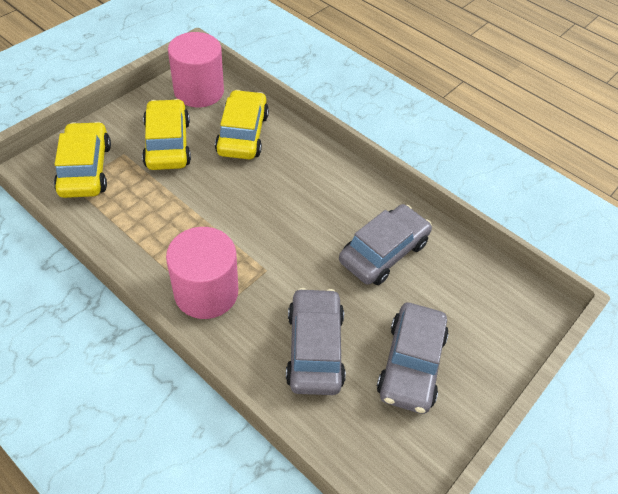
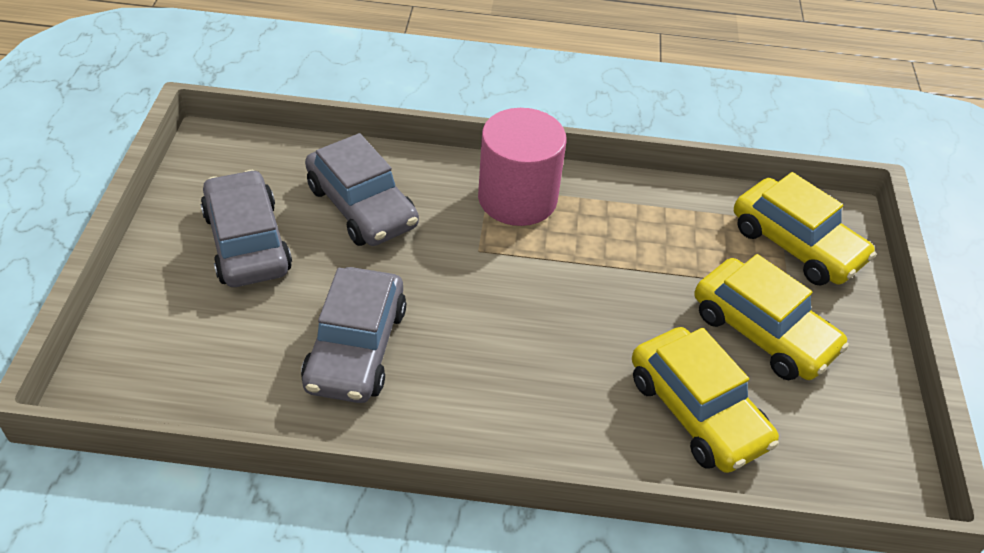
camera: 145 degrees right, 5 degrees down
(199, 91) = (843, 447): pink cylinder -> none

